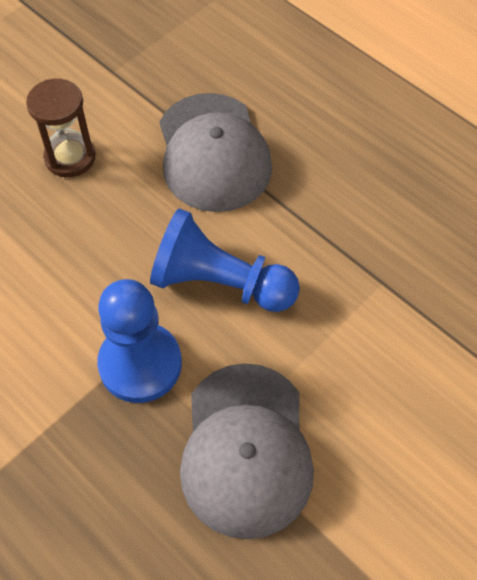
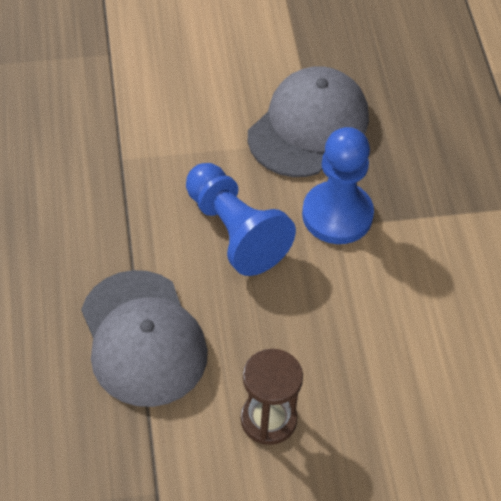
camera: 145 degrees left, 5 degrees down
(213, 152) = (143, 338): grey cap -> grey cap turned 135 degrees clockwise

